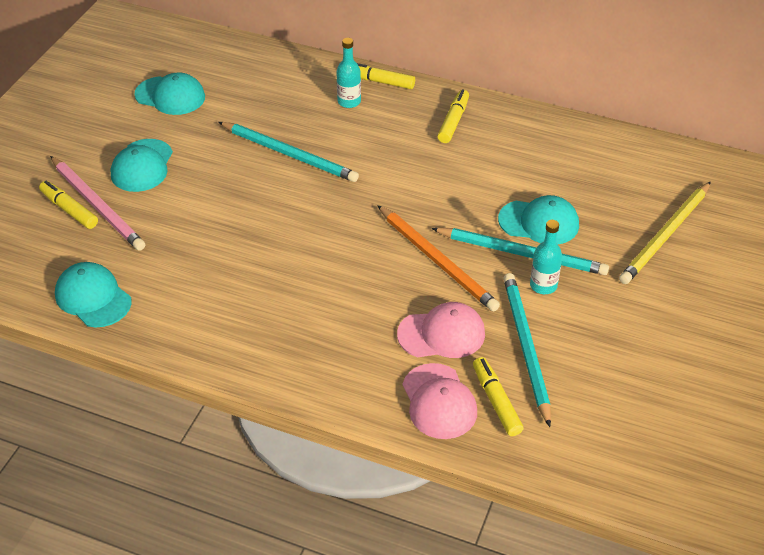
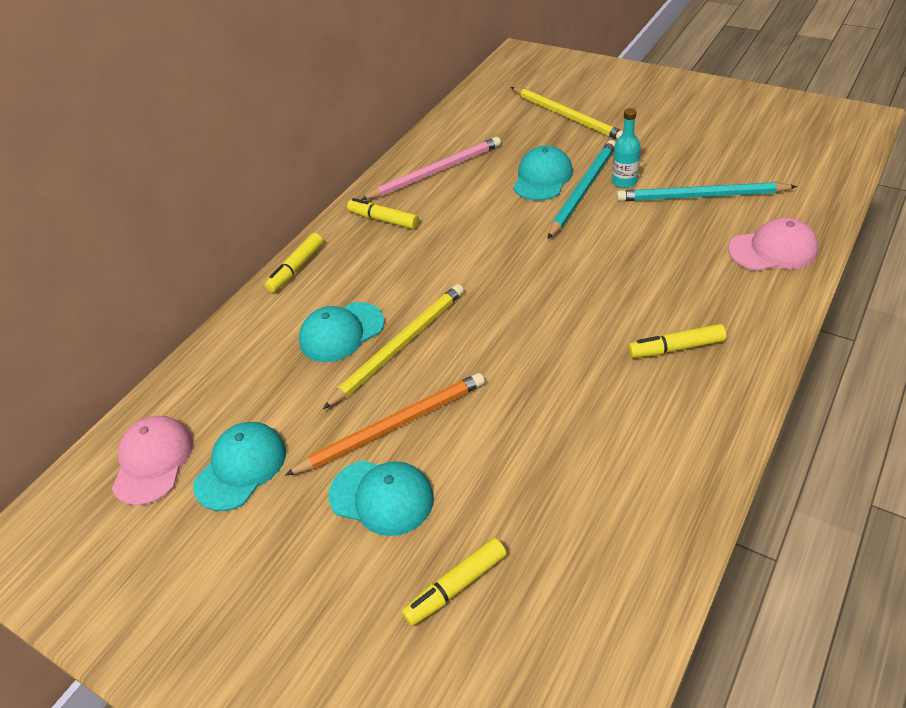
camera: 75 degrees left, 0 degrees up
(93, 297) = (637, 545): turquoise cap -> turquoise cap (341, 332)
(97, 206) = (454, 549): pink pencil -> pink pencil (436, 172)
(289, 154) = (400, 346): turquoise pencil -> yellow pencil
(349, 102) = (322, 294): turquoise bottle -> none
(437, 261) = (588, 241): orange pencil -> orange pencil (393, 426)
(441, 334) = (687, 243): pink cap -> pink cap (153, 461)
(496, 401) = (767, 216): yellow marker -> yellow marker (676, 348)

